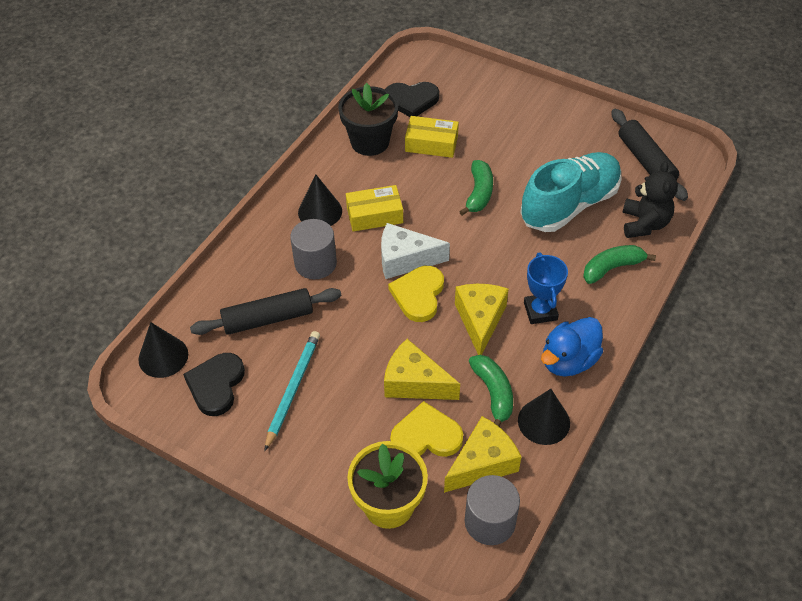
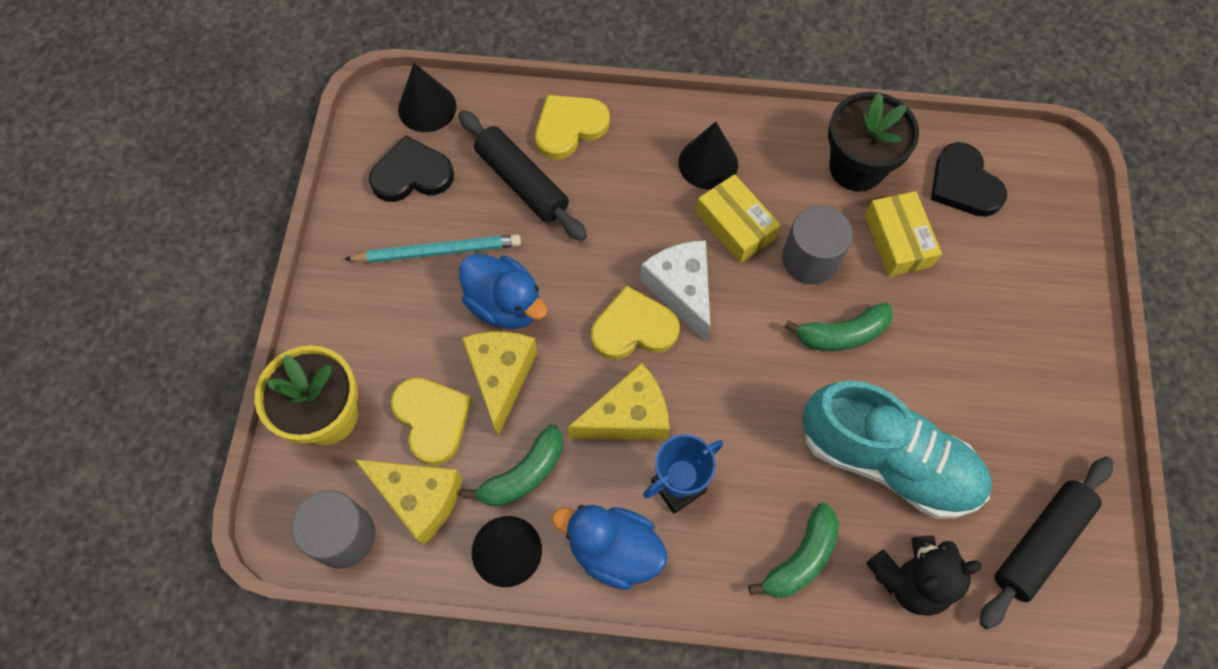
camera: 65 degrees right, 15 degrees up
(241, 276) = (569, 127): none -> yellow heart
(315, 263) = (626, 194): grey cylinder -> grey cylinder (810, 259)
(360, 361) = (505, 304): none -> blue duck
(612, 268) = (800, 558): green banana -> green banana turned 90 degrees clockwise

